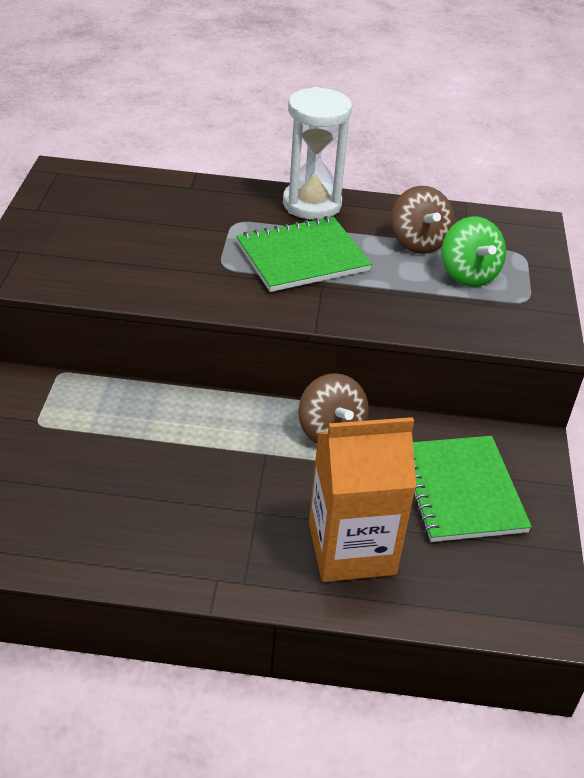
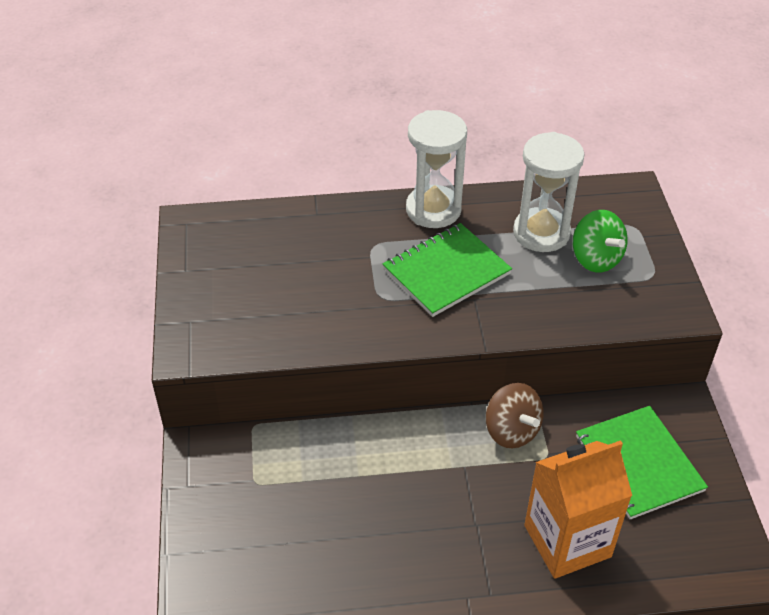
camera: 10 degrees left, 5 degrees up
(418, 242) = (541, 233): brown spinning top -> white hourglass

